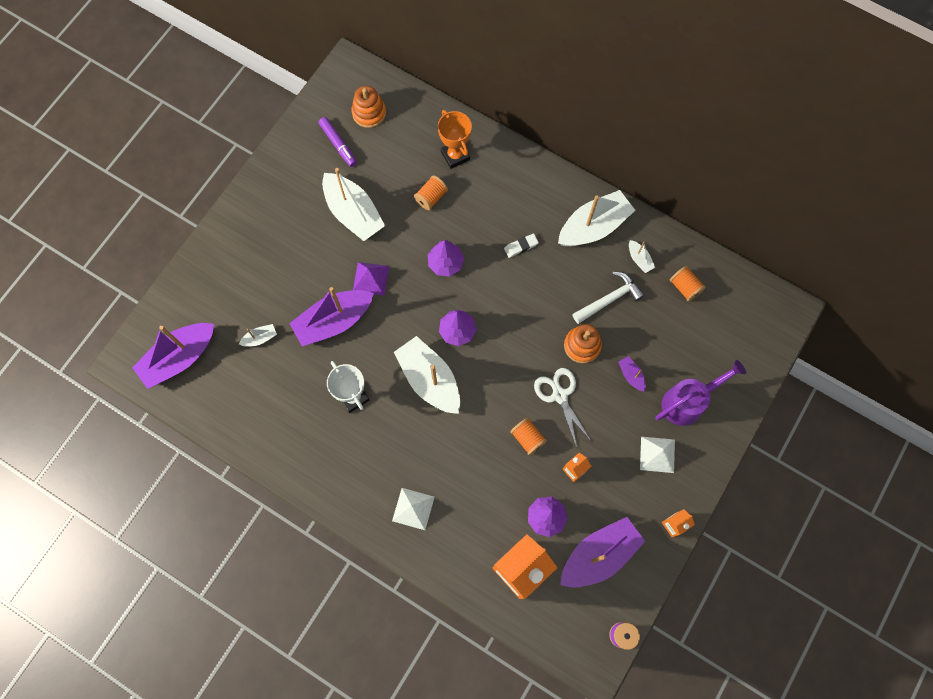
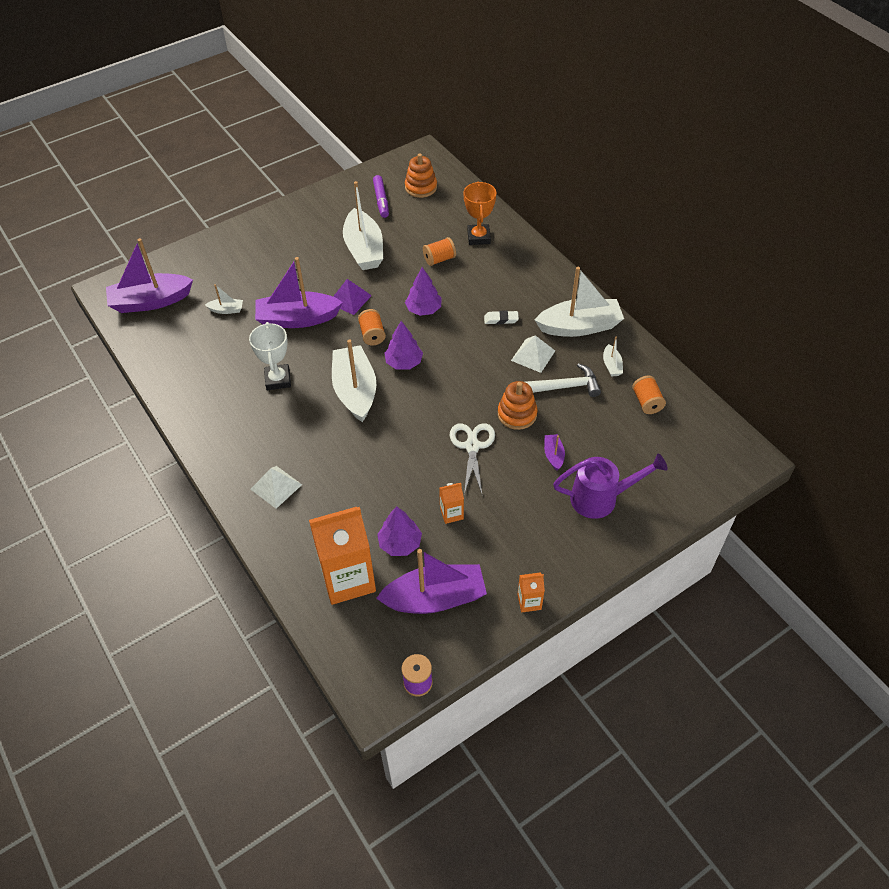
camera: 25 degrees right, 20 degrees down
(527, 438) = (420, 470): orange spool -> orange spool (372, 335)
(657, 454) = (545, 532): white pyramid -> white pyramid (533, 355)

